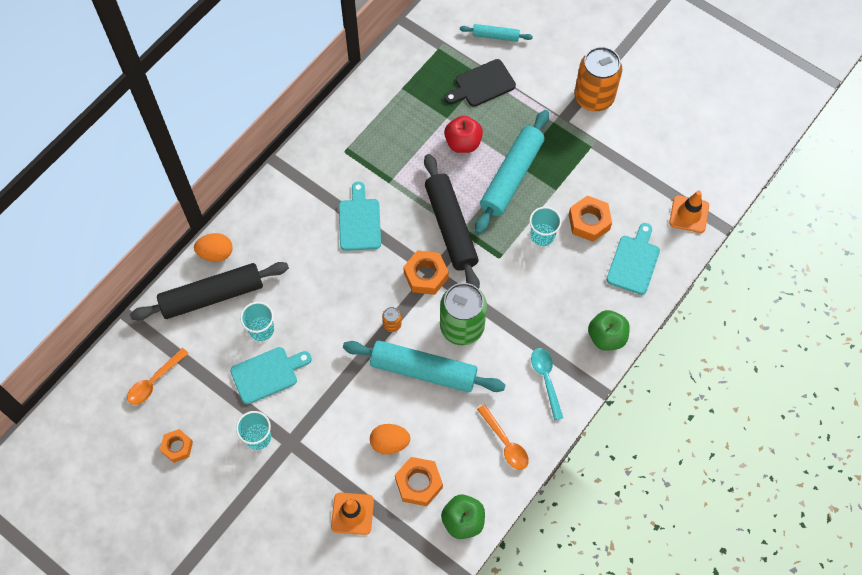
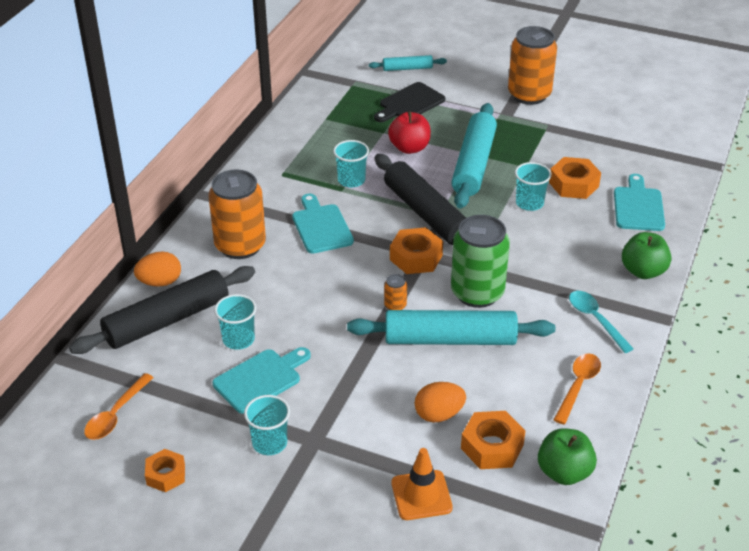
camera: 15 degrees left, 25 degrees down
(288, 228) = (240, 246): none -> orange can
(401, 172) = (351, 180): none -> turquoise cup
(505, 443) = (578, 386): orange spoon -> orange spoon turned 105 degrees counterclockwise
(689, 214) = (673, 161): orange traffic cone -> none

